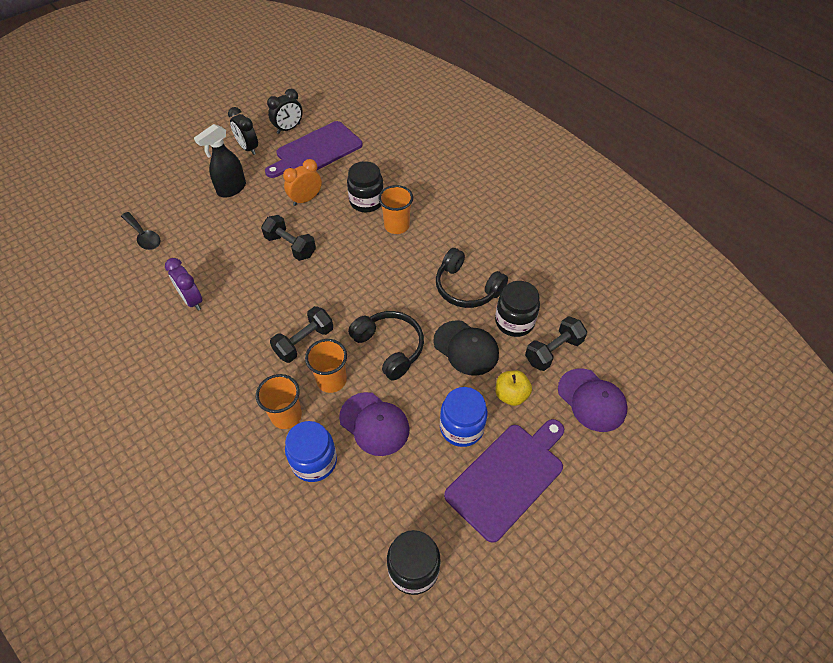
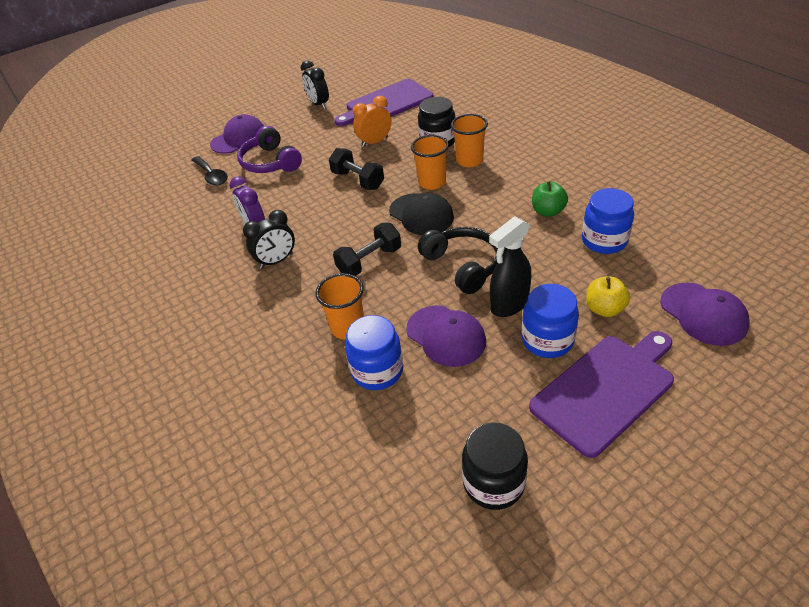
camera: 10 degrees right, 10 degrees down
(168, 189) = (239, 138): none -> purple cap
(203, 221) = (270, 162): none -> purple headphones
(231, 189) = (300, 136): black spray bottle -> black spray bottle (509, 305)
(288, 128) = (359, 88): black clock -> black clock (276, 261)
(331, 380) = (398, 295): orange cup -> orange cup (432, 182)
(466, 348) = (549, 265): black cap -> black cap (421, 214)
(467, 288) = (548, 211): black headphones -> green apple
(514, 322) = (604, 241): black jar -> blue jar
(553, 351) = (652, 267): black dumbbell -> none

